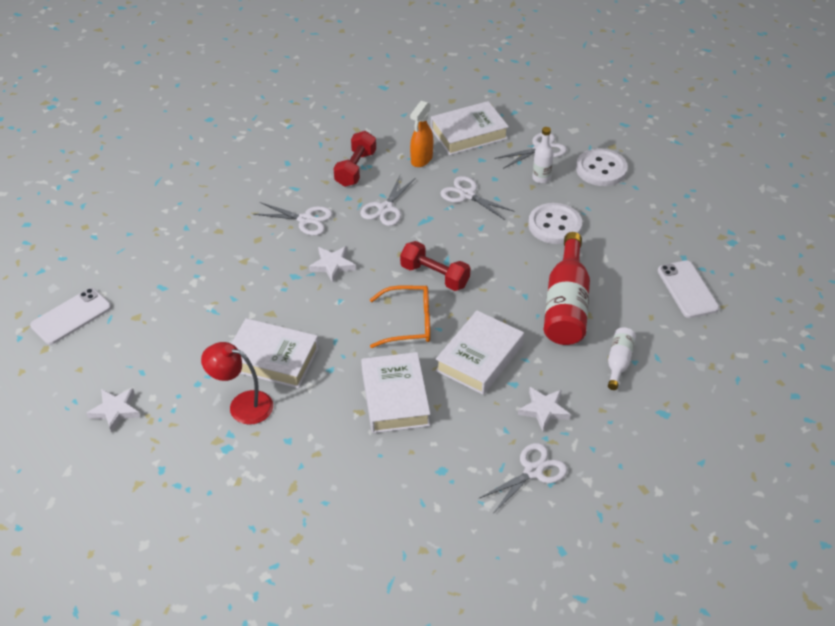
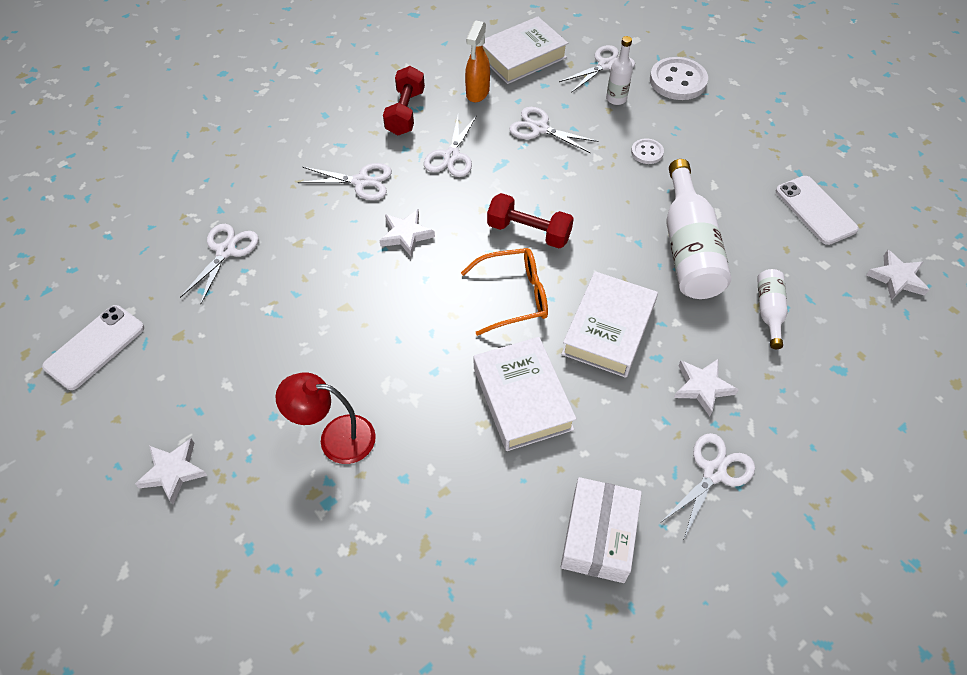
camera: 10 degrees left, 10 degrees up
(185, 259) = (226, 251): none -> white scissors
(272, 358) = (360, 367): white book -> none
(428, 501) = (598, 536): none -> white box
(554, 225) = (647, 152): white button -> white button, size x0.52
(566, 305) = (688, 248): red bottle -> white bottle
(739, 352) = (896, 278): none -> white star

